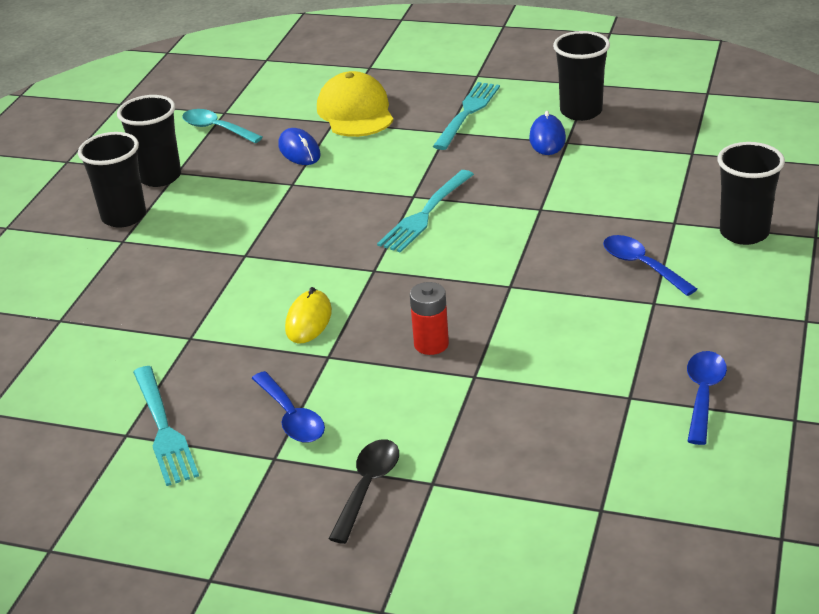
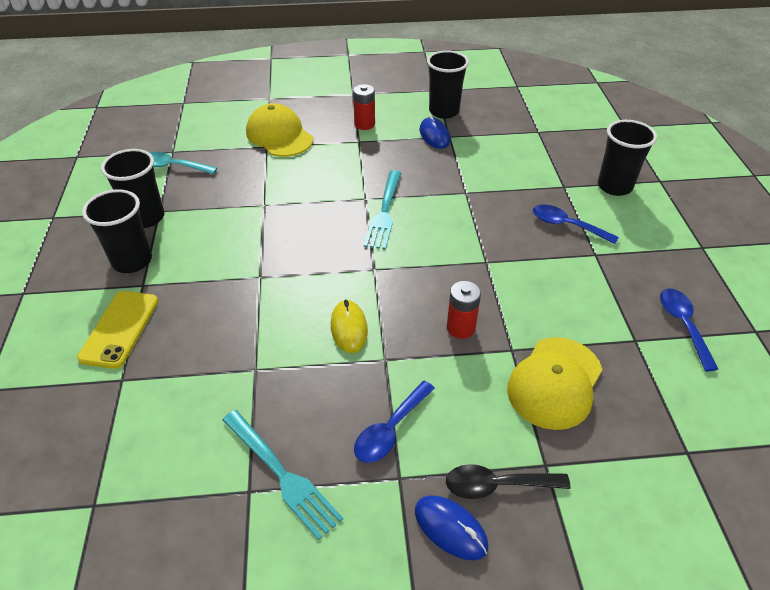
camera: 25 degrees left, 10 degrees up
(80, 276) = (120, 329): none -> yellow phone
(291, 417) = (390, 430): blue spoon -> blue spoon turned 90 degrees clockwise
(299, 151) = (253, 175): blue mouse -> blue mouse (450, 528)
(367, 487) = (497, 485): black spoon -> black spoon turned 90 degrees counterclockwise
(467, 113) = (364, 124): turquoise fork -> red battery
(499, 416) = (555, 382): none -> yellow cap

